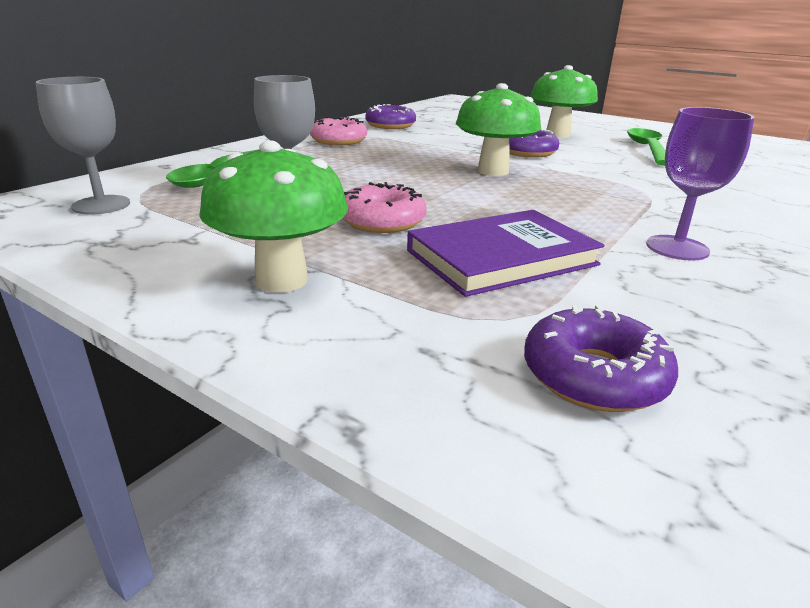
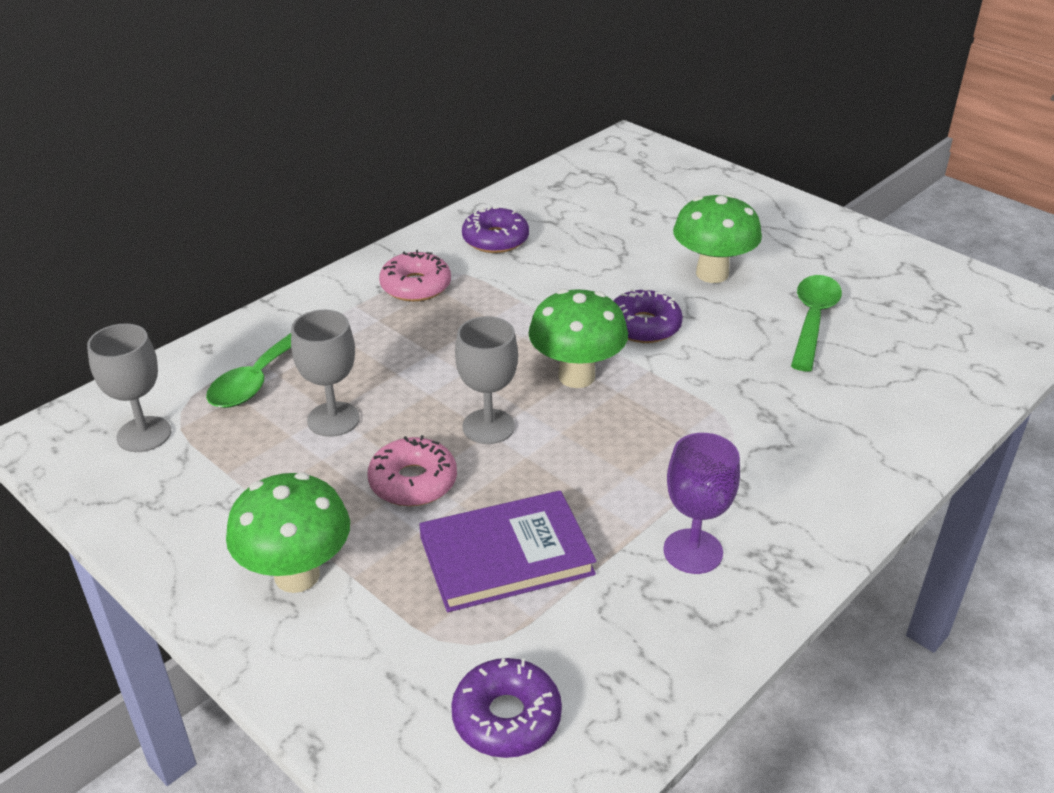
camera: 10 degrees right, 10 degrees up
(435, 193) = (488, 426): none -> grey goblet

